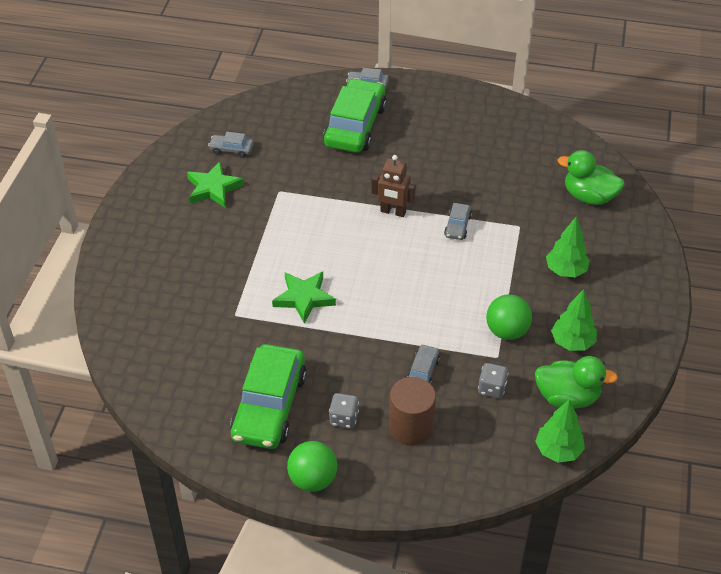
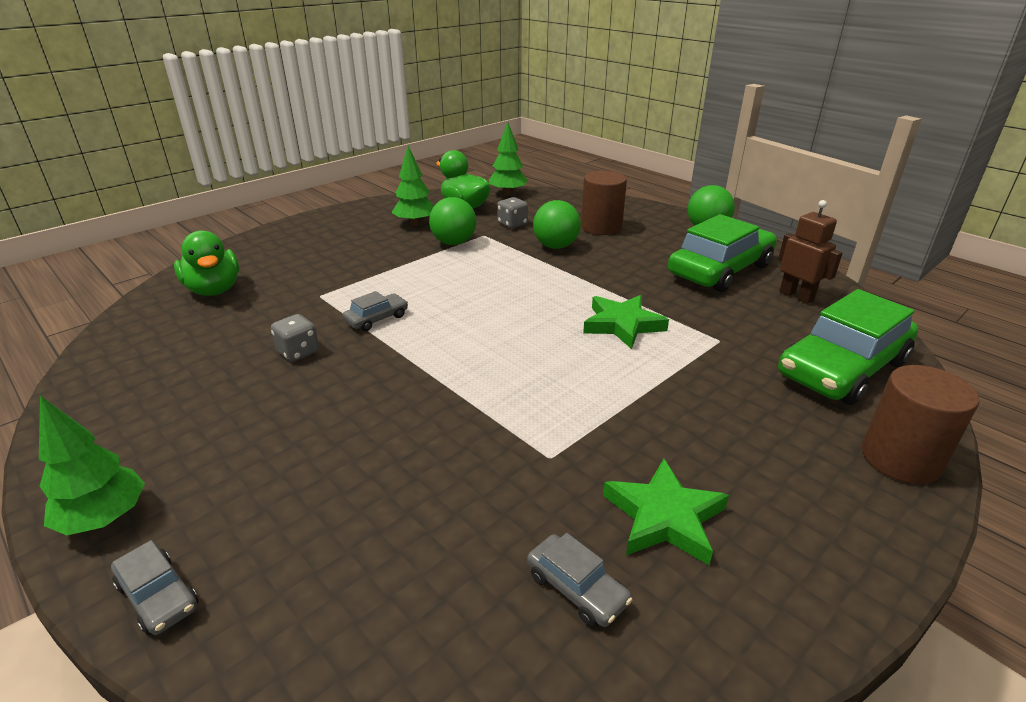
camera: 145 degrees left, 15 degrees down
(114, 268) = (900, 458): none -> brown cylinder
(344, 418) = (654, 245): grey dice -> grey dice (298, 352)
(355, 126) = (306, 509): green car -> green car (842, 368)
(393, 212) = (425, 360): brown robot -> brown robot (796, 296)
(423, 371) = (555, 246): grey car -> green ball
(565, 270) = (342, 255): green tree -> green tree (105, 519)

